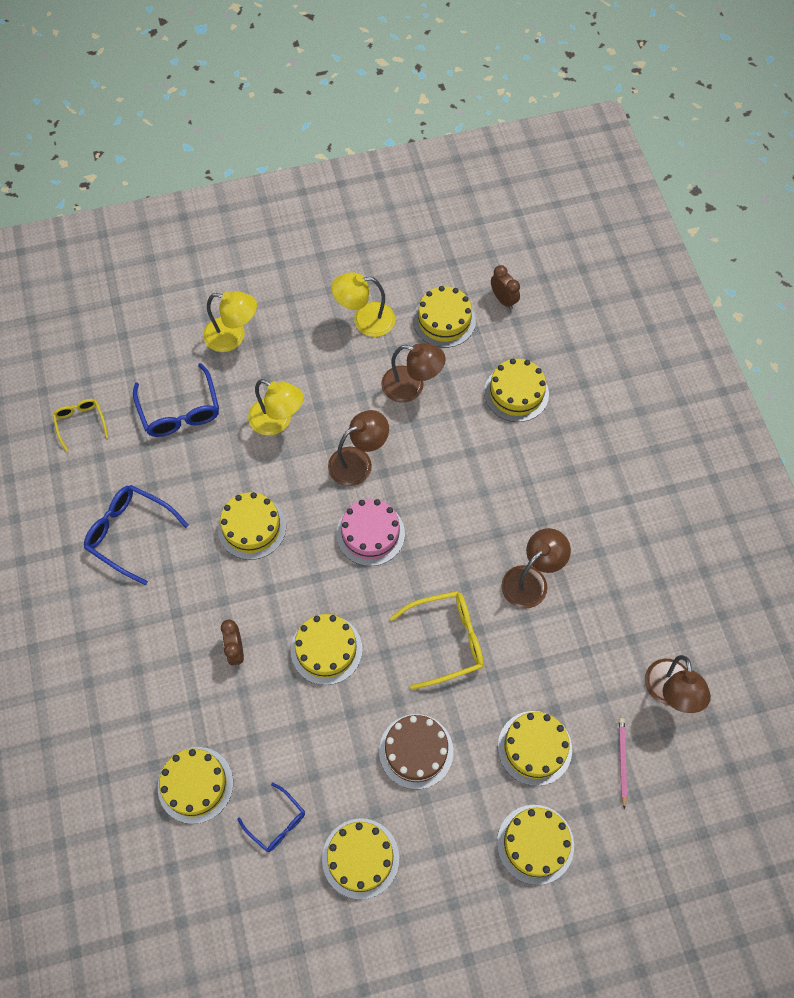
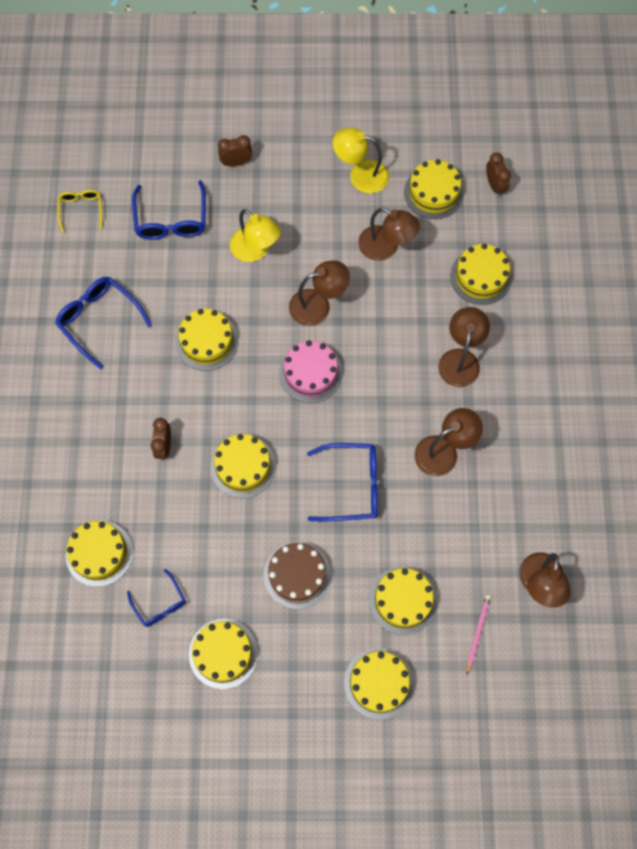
camera: 15 degrees right, 5 degrees up
(233, 337) = (236, 162): yellow lamp -> brown clock
(446, 640) = (352, 486): yellow glasses -> blue glasses
(520, 481) = (460, 359): none -> brown lamp

